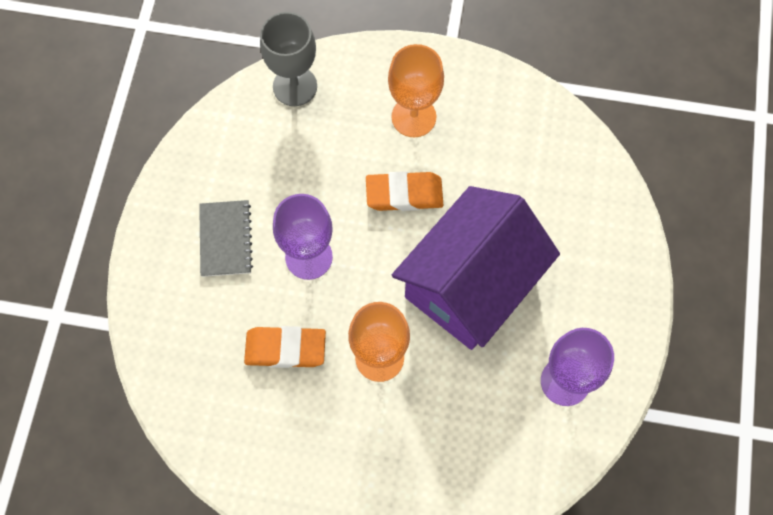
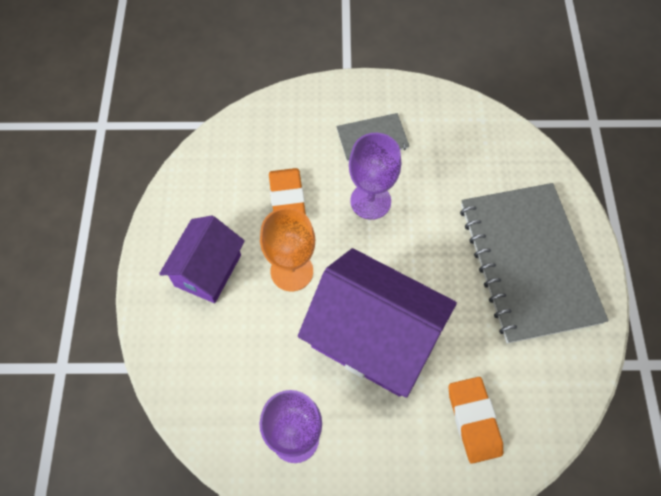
camera: 80 degrees right, 5 degrees down
(295, 86) = (526, 162): grey goblet -> none
(361, 452) = (208, 270): none -> purple house
(404, 194) = (448, 267): orange eraser -> orange eraser (474, 420)
(413, 117) = (528, 262): orange goblet -> grey notebook

